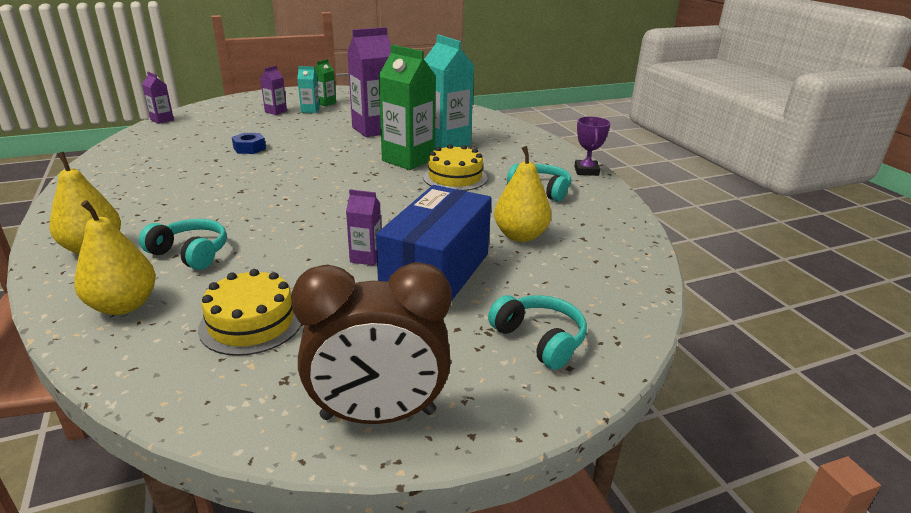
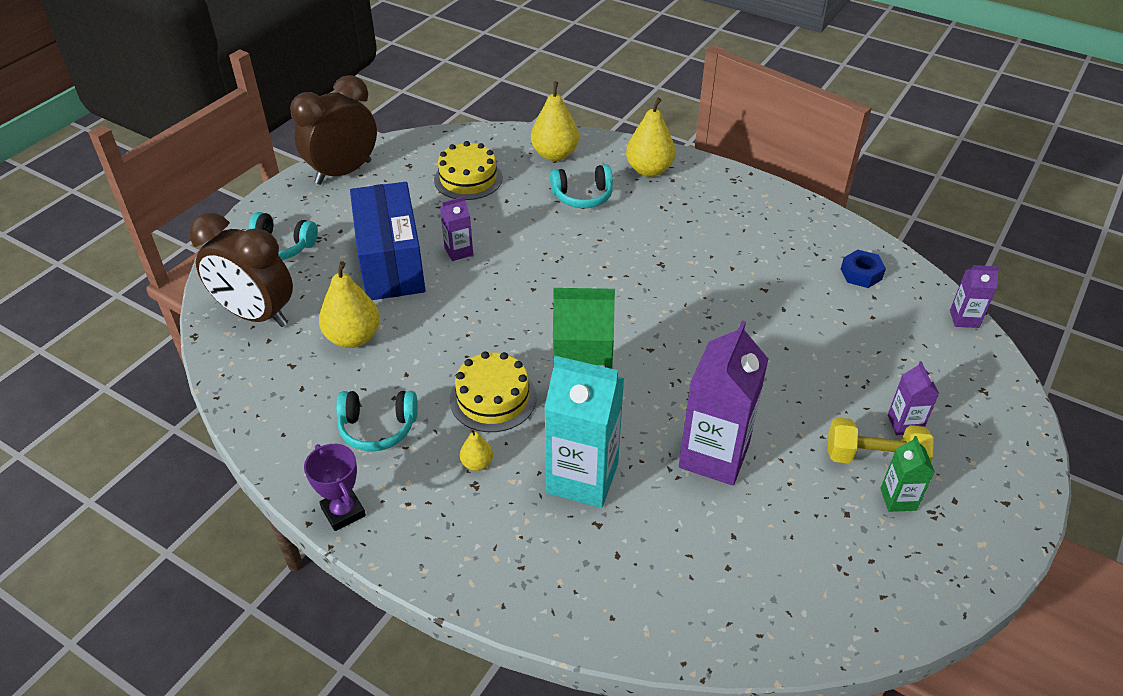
camera: 145 degrees right, 15 degrees up
(249, 148) = (771, 324): blue nut -> blue nut (861, 274)
(310, 110) = (874, 458): turquoise carton -> yellow dumbbell
(494, 162) = (477, 463): none -> yellow pear
(599, 283) = (256, 315): none -> brown clock

